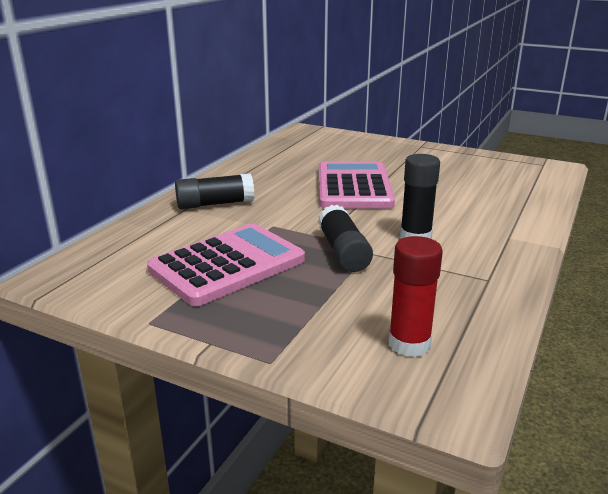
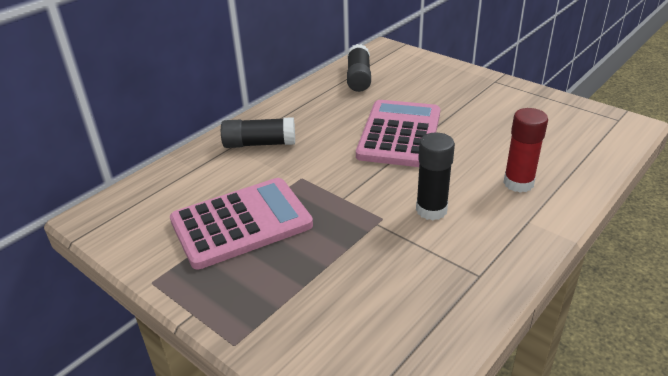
camera: 15 degrees right, 10 degrees up
(343, 252) = (353, 220): black glue stick -> black glue stick (358, 78)
(409, 344) = (365, 345): red glue stick -> red glue stick (518, 183)

